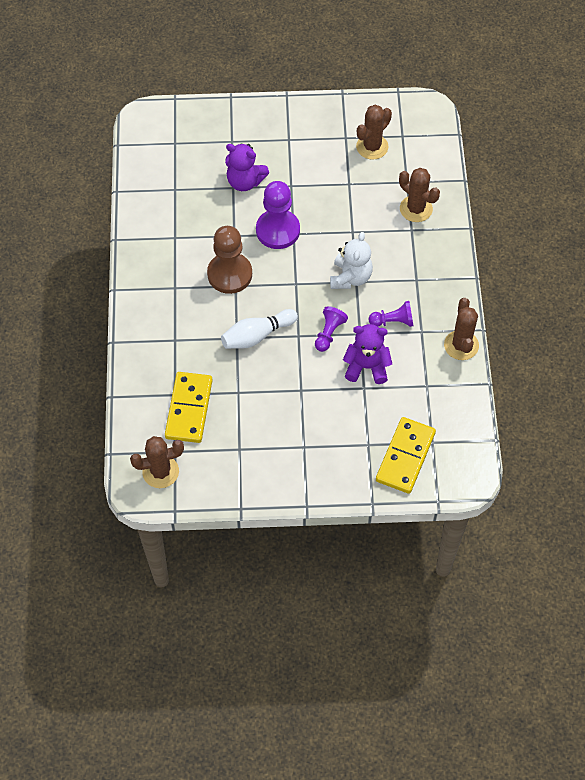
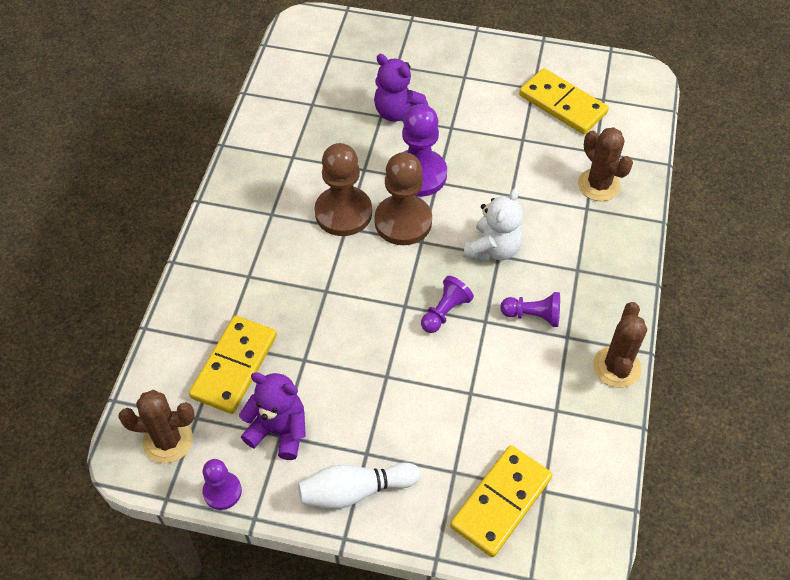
camera: 15 degrees right, 5 degrees down
(212, 496) = (222, 491): none -> purple pawn
(257, 335) = (352, 294): white bowling pin -> white bowling pin (355, 491)
(277, 271) = (403, 222): none -> brown pawn
(367, 367) = (482, 366): purple teddy bear -> purple teddy bear (279, 431)
(372, 147) = (562, 104): brown cactus -> yellow domino

